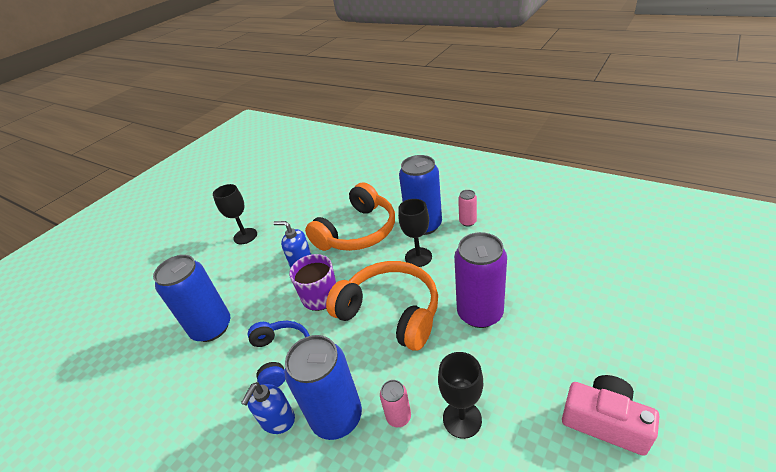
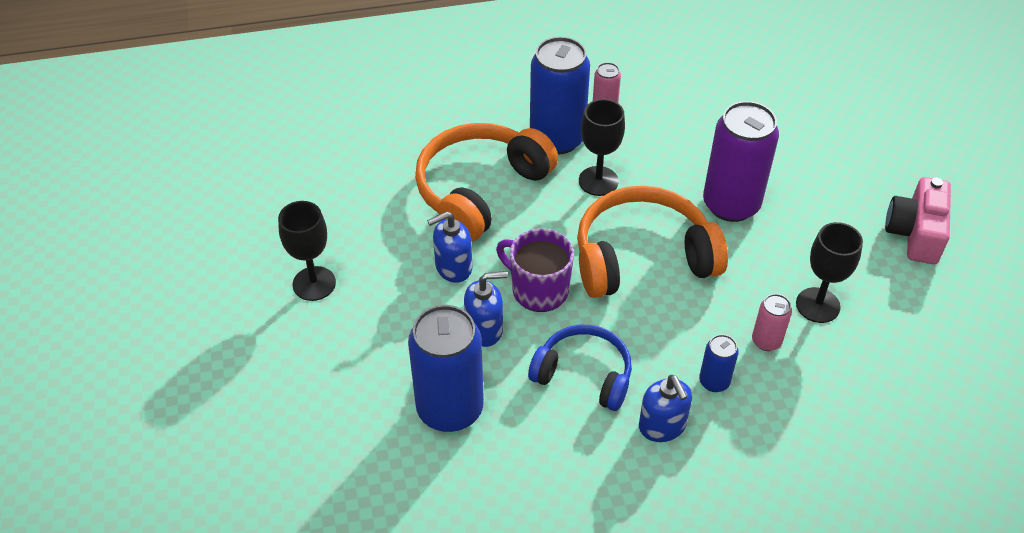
camera: 50 degrees left, 10 degrees up
(273, 299) = (484, 329): none -> blue soap dispenser
(337, 417) = (714, 381): blue can -> blue can, size x0.47
(358, 231) = (480, 190): orange headphones -> orange headphones turned 135 degrees counterclockwise
(605, 421) = (915, 233): pink camera -> pink camera turned 60 degrees counterclockwise

